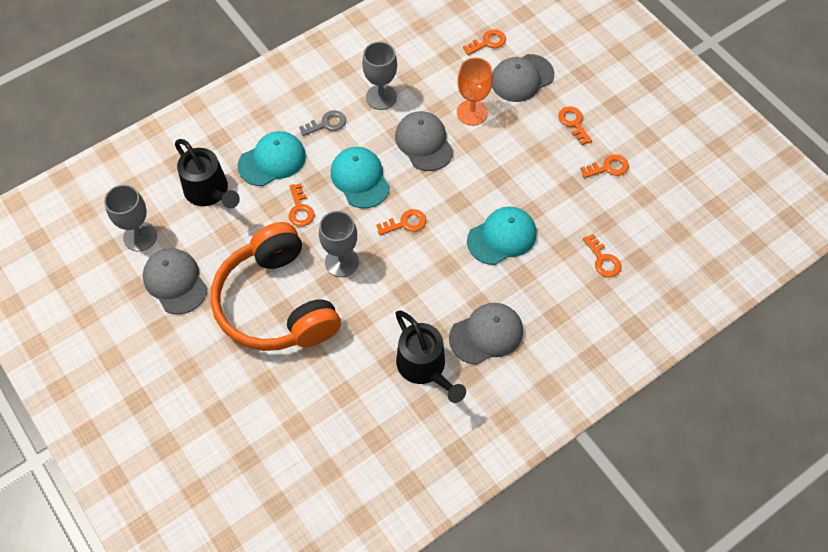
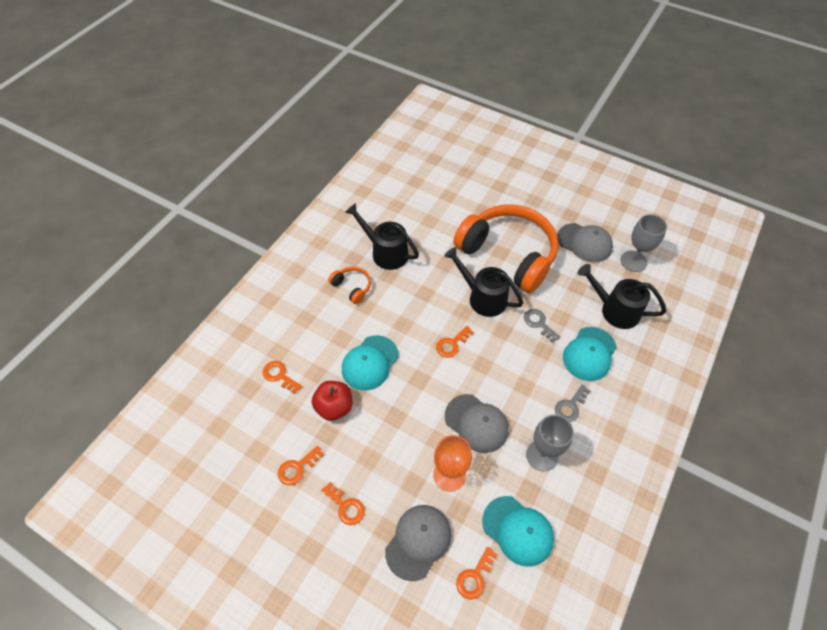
camera: 155 degrees right, 5 degrees down
(300, 209) = (539, 323): orange key -> grey key
(341, 262) = (482, 297): grey goblet -> black watering can
(360, 179) = (510, 367): turquoise cap -> turquoise cap (518, 530)
(486, 334) = (352, 287): grey cap -> orange headphones
(555, 207) = (334, 407): none -> red apple

